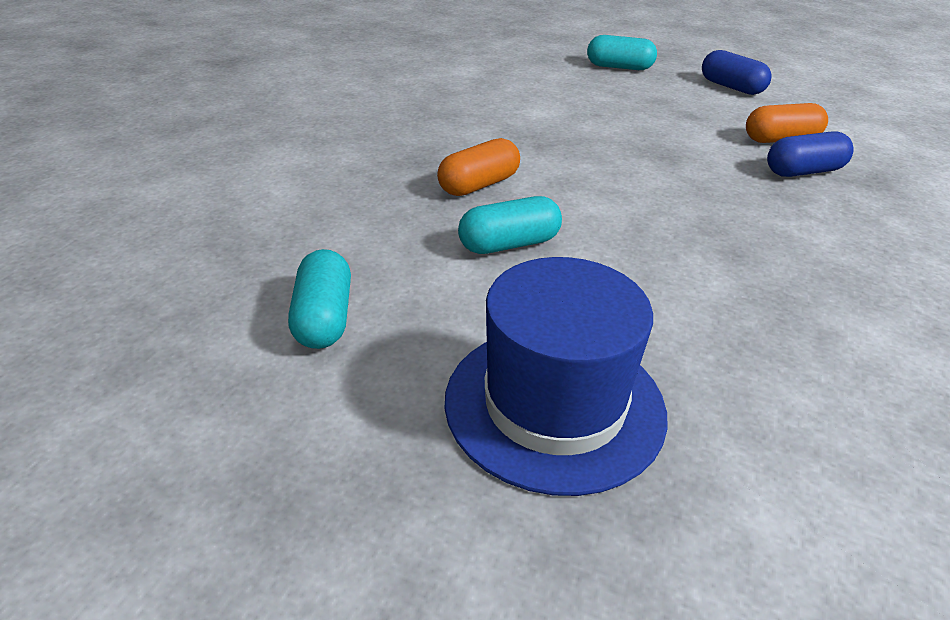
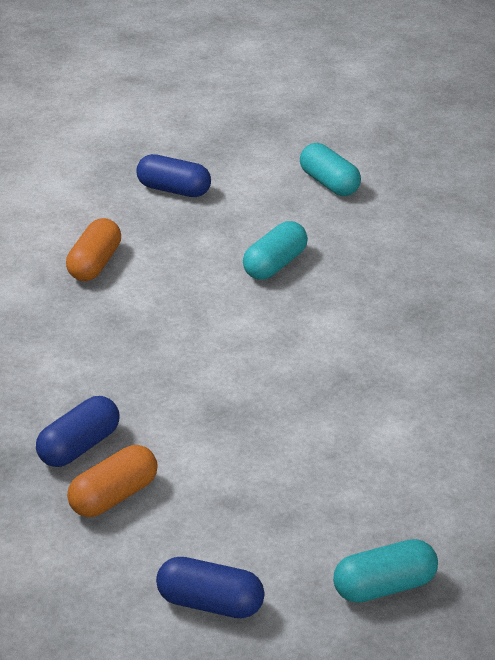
camera: 150 degrees right, 0 degrees up
(479, 185) = (347, 306): orange capsule -> orange capsule (95, 264)
(554, 405) = (174, 190): blue hat -> blue capsule

